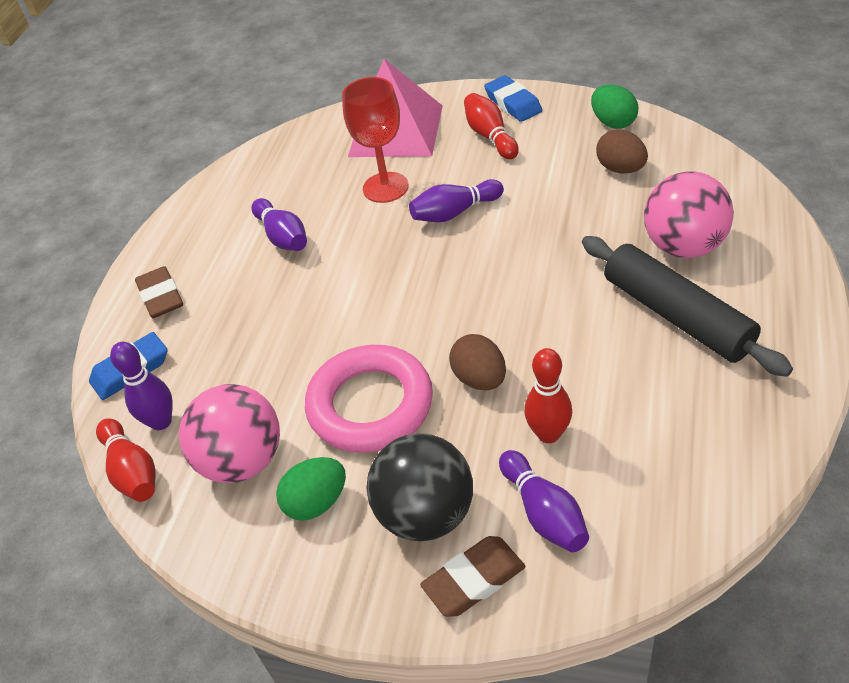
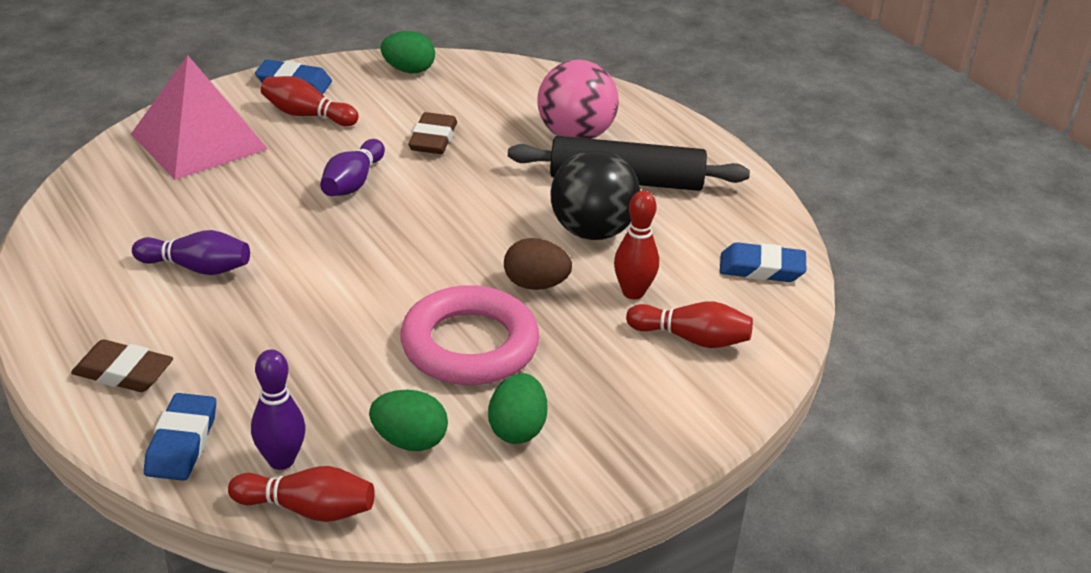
camera: 55 degrees left, 10 degrees down
(243, 461) = (409, 441): pink ball -> green egg
(385, 187) = (254, 189): red goblet -> none
(426, 514) = (612, 387): black ball -> black ball (592, 231)
(474, 580) = (698, 403): brown eraser -> brown eraser (433, 139)
(544, 512) = (691, 339): purple bowling pin -> red bowling pin
(621, 169) = (459, 101): brown egg -> none
(698, 481) = (761, 268): none -> blue eraser

